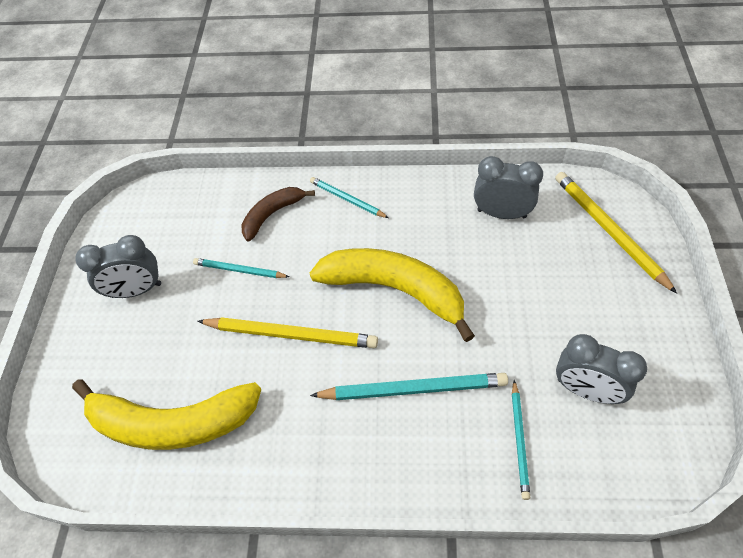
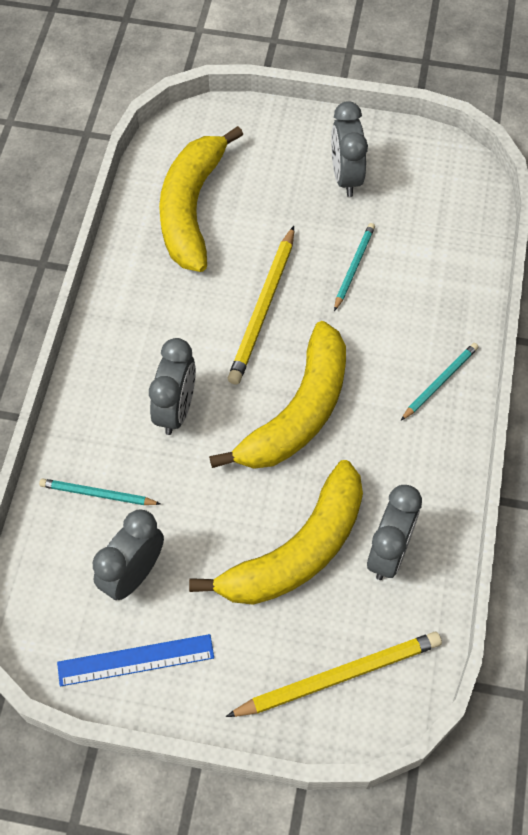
camera: 95 degrees right, 5 degrees up
(272, 214) = (428, 302): brown banana -> none
(413, 389) = (176, 410): turquoise pencil -> grey clock
(520, 271) = (297, 550): none -> yellow banana
(659, 371) = (135, 659): none -> blue ruler

